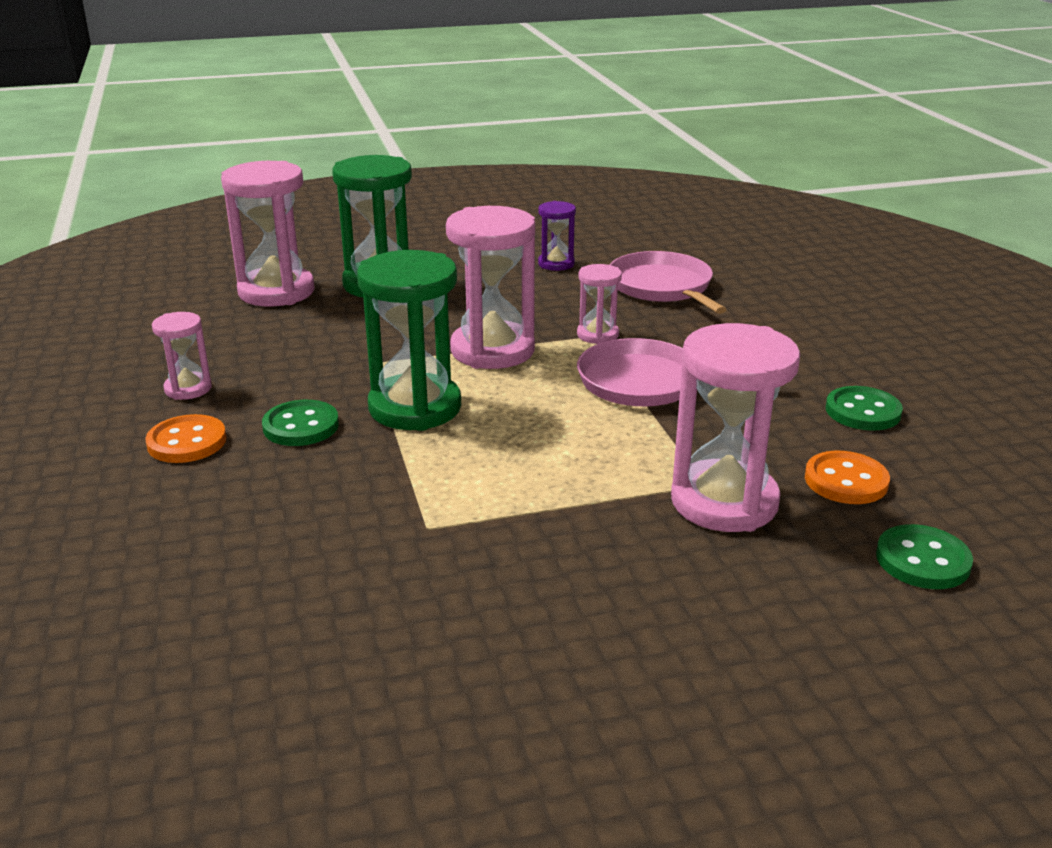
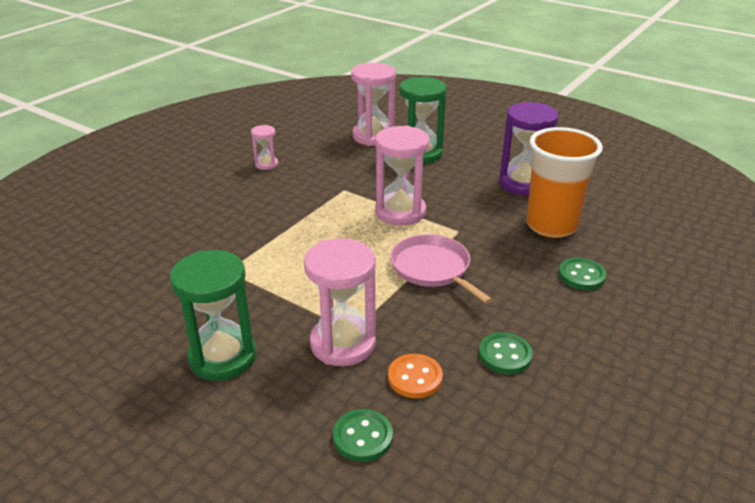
camera: 50 degrees right, 5 degrees up
(187, 442) = (227, 186): orange button -> none
(301, 426) = (269, 202): green button -> green button (581, 275)
(415, 408) = (319, 219): green hourglass -> green hourglass (222, 357)
(556, 264) = (522, 184): purple hourglass -> purple hourglass, size x1.95
(597, 335) = (462, 232): pink hourglass -> none
(662, 287) = (551, 226): pink pan -> orange cup

